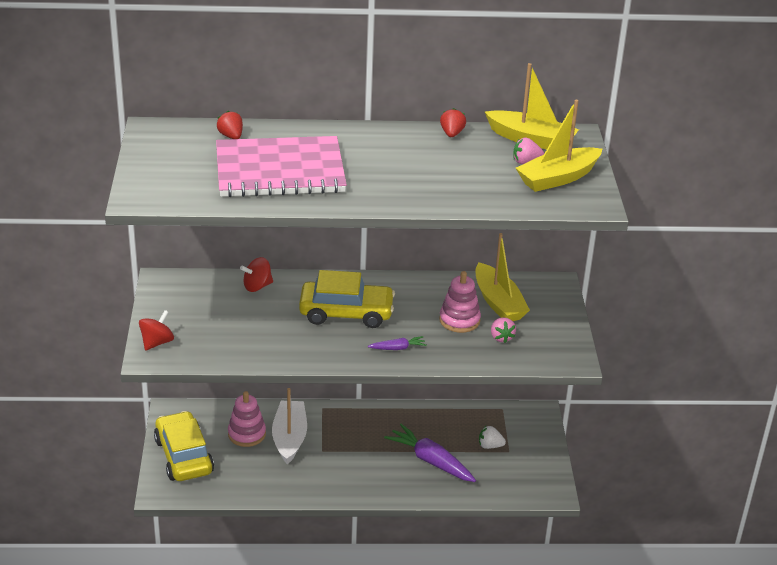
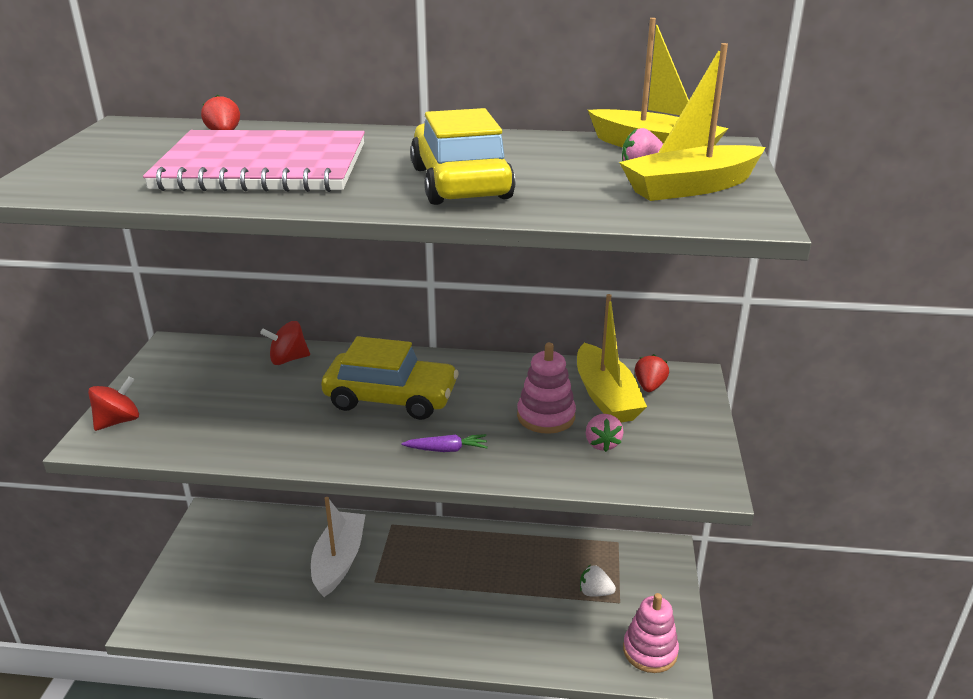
camera: 10 degrees right, 5 degrees down
(183, 456) = (199, 575): yellow car -> yellow car (460, 183)
(247, 434) = (288, 551): pink stacking toy -> pink stacking toy (650, 651)
(431, 461) = (512, 608): purple carrot -> none
(452, 134) = (538, 140): red strawberry -> red strawberry (649, 386)

